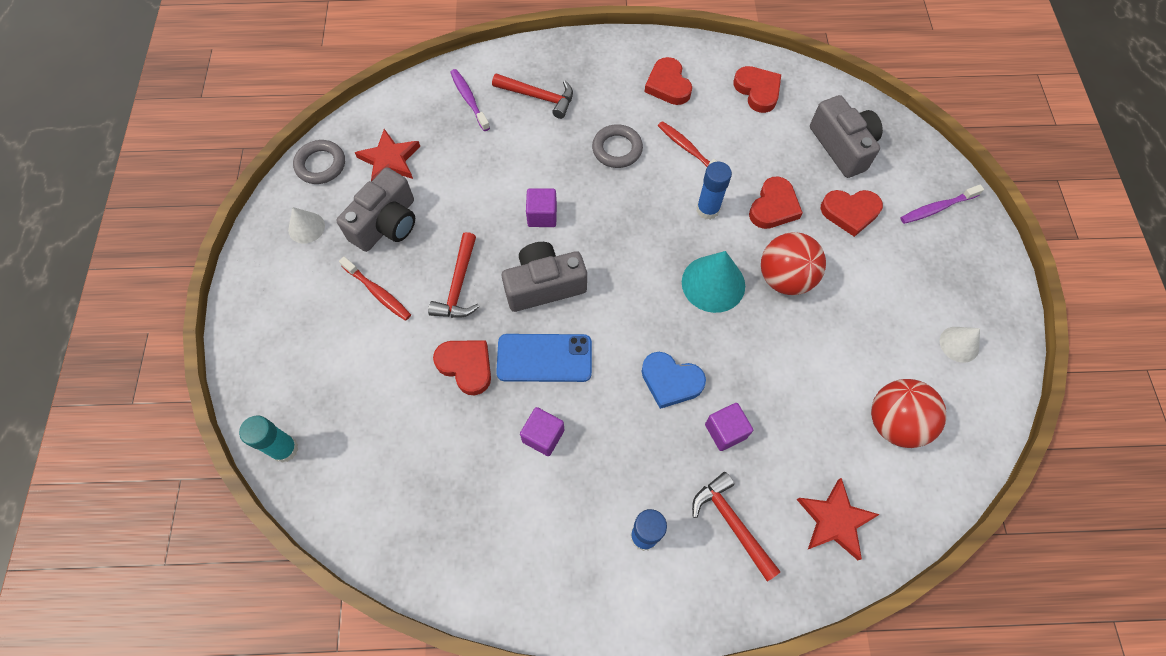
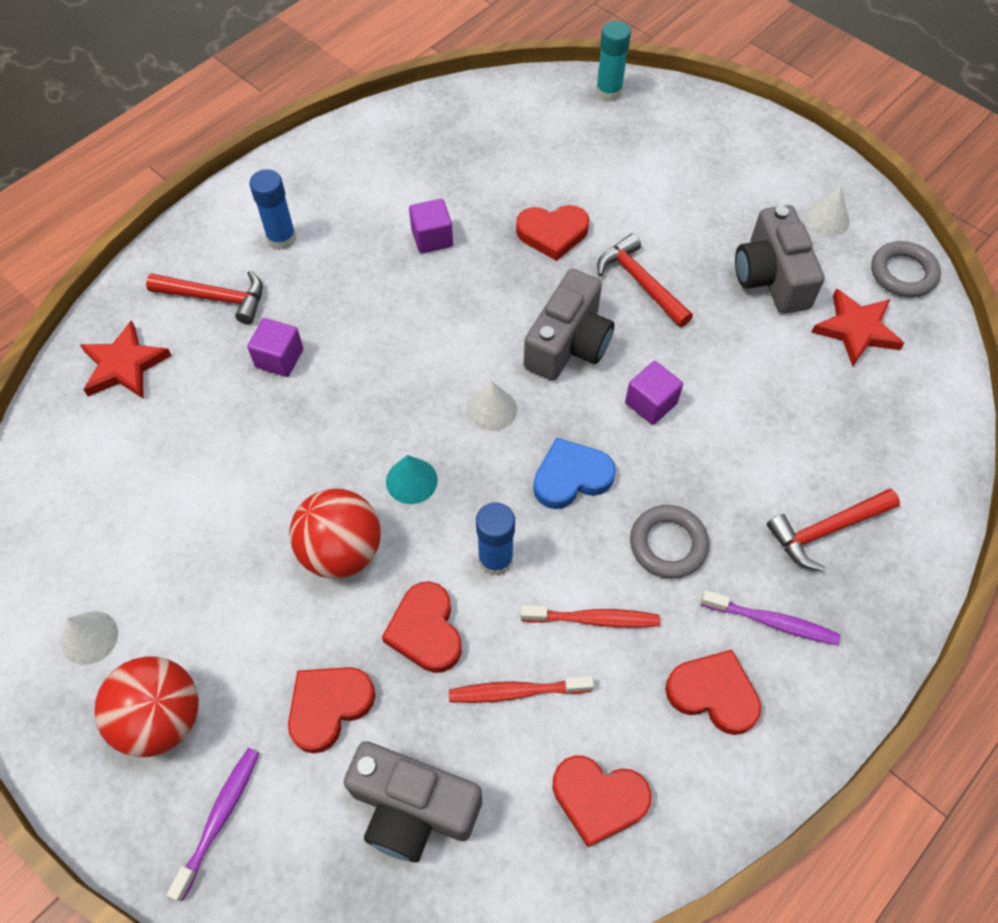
camera: 135 degrees right, 5 degrees down
(378, 293) = (695, 224): red toothbrush -> red toothbrush (516, 691)
(469, 99) = (886, 458): purple toothbrush -> purple toothbrush (772, 622)
(544, 358) = (497, 289): blue phone -> none
(629, 285) = (492, 409): none -> white cone
(671, 381) = (366, 359): blue heart -> blue heart (571, 477)
(713, 283) = (411, 480): turquoise cone -> turquoise cone, size x0.59
(894, 422) = (117, 492): red ball -> red ball (161, 718)

